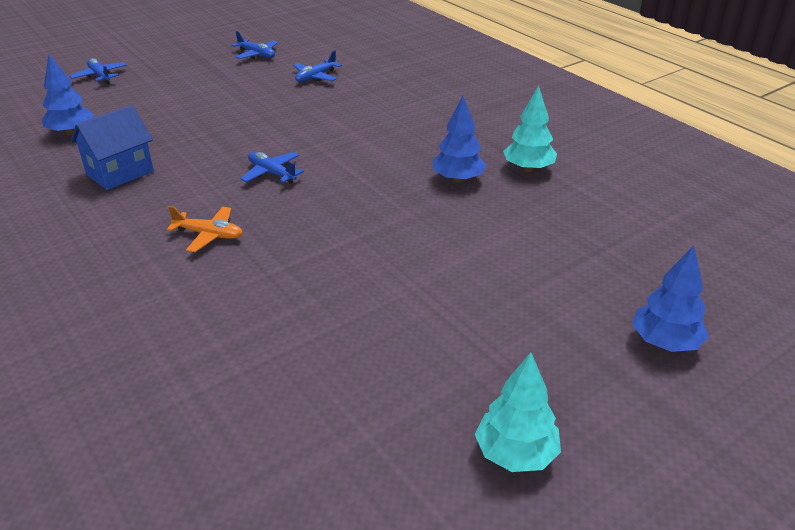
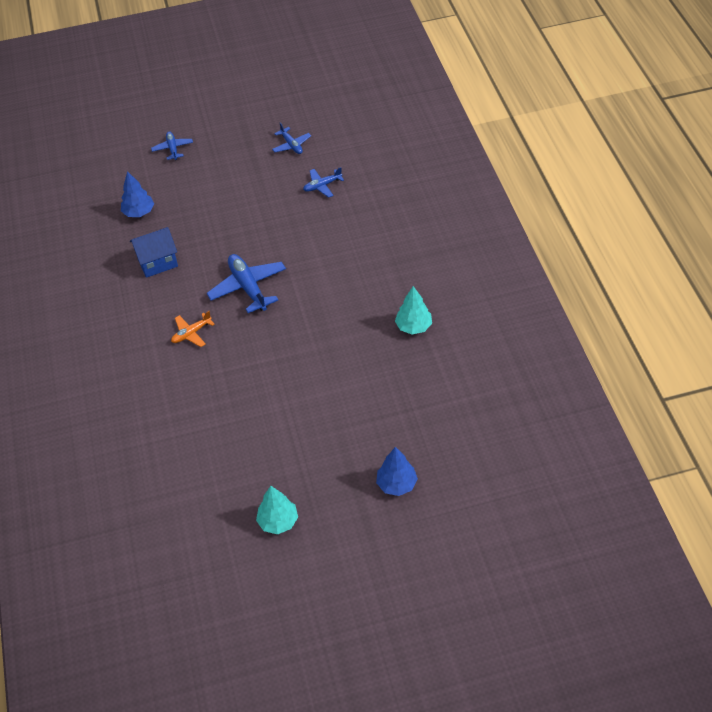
camera: 25 degrees right, 15 degrees up
(209, 235) = (191, 333): orange plane -> orange plane turned 105 degrees clockwise
(272, 173) = (248, 287): blue plane -> blue plane, size x1.77
(458, 179) = (361, 324): blue tree -> none

